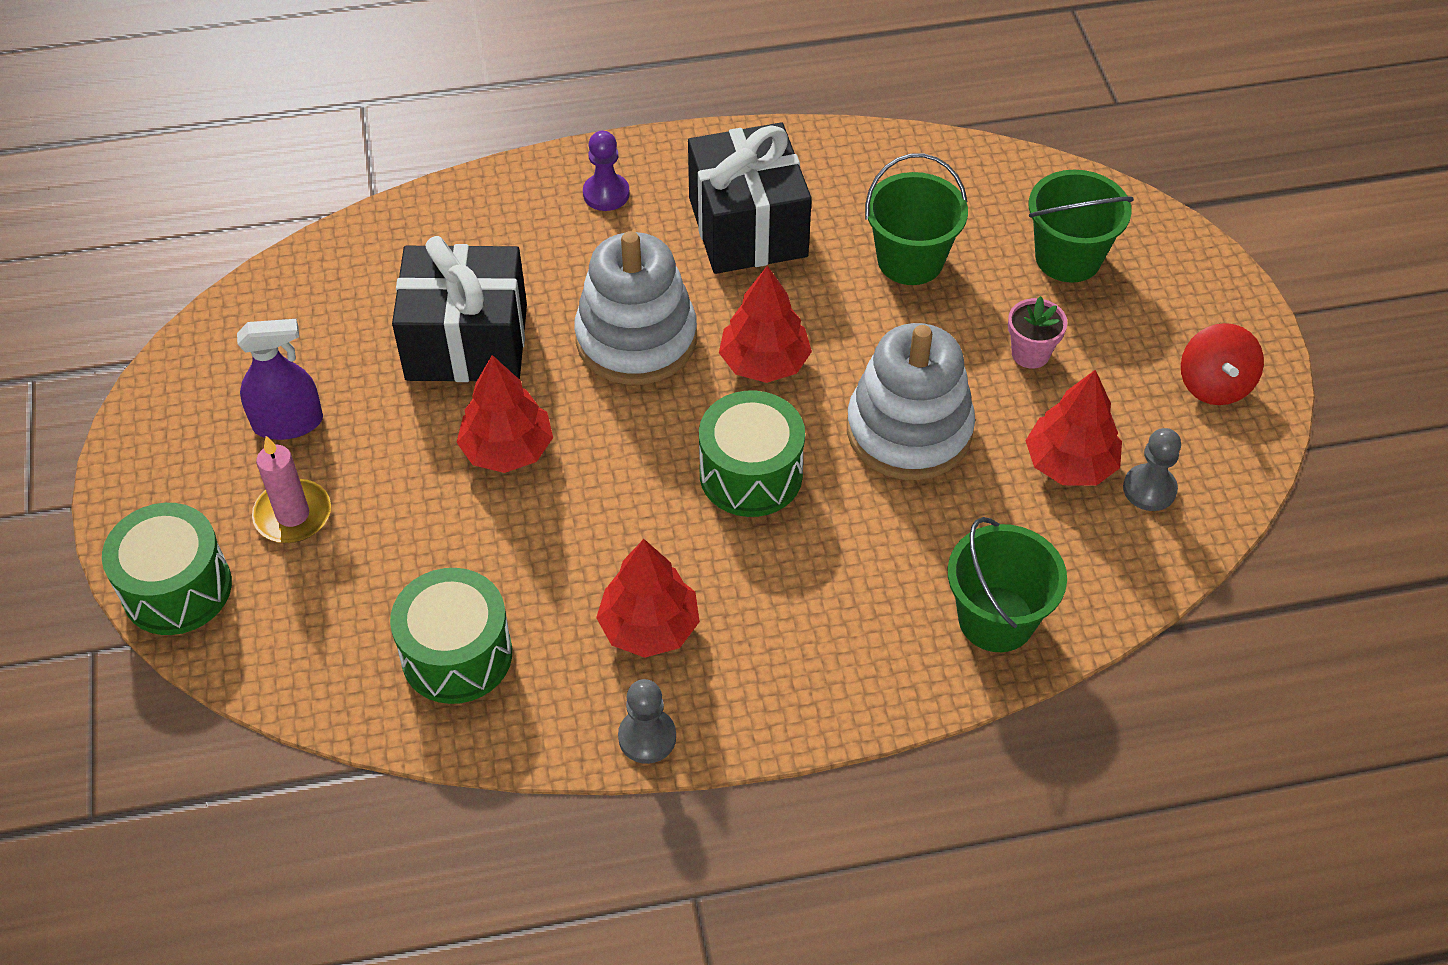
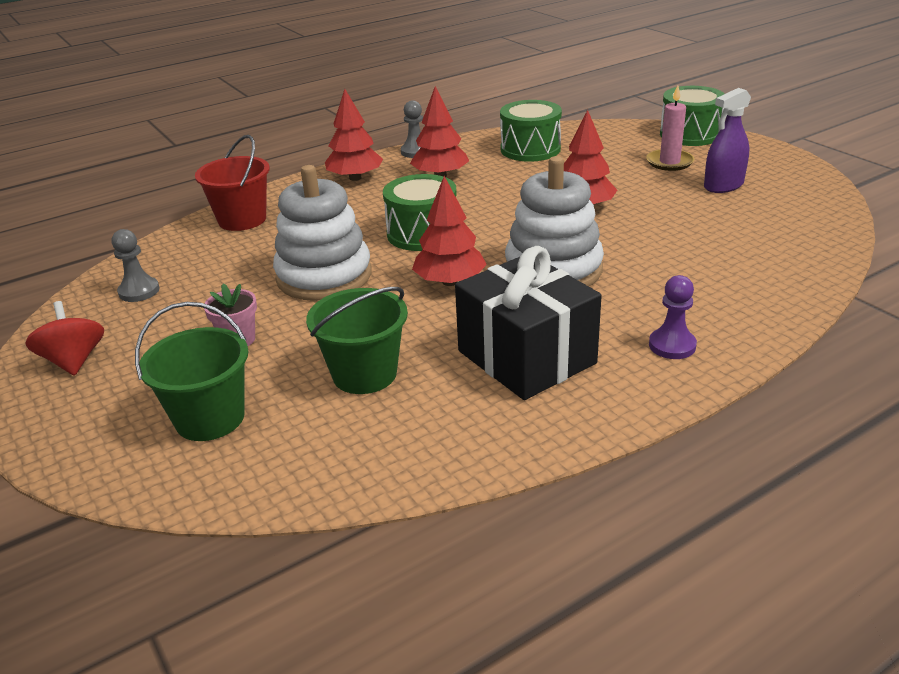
camera: 160 degrees right, 20 degrees down
(467, 342) = (667, 239): black gift -> none
(996, 619) = (242, 219): green bucket -> red bucket
(1070, 464) = (199, 289): red tree -> red tree (355, 178)

